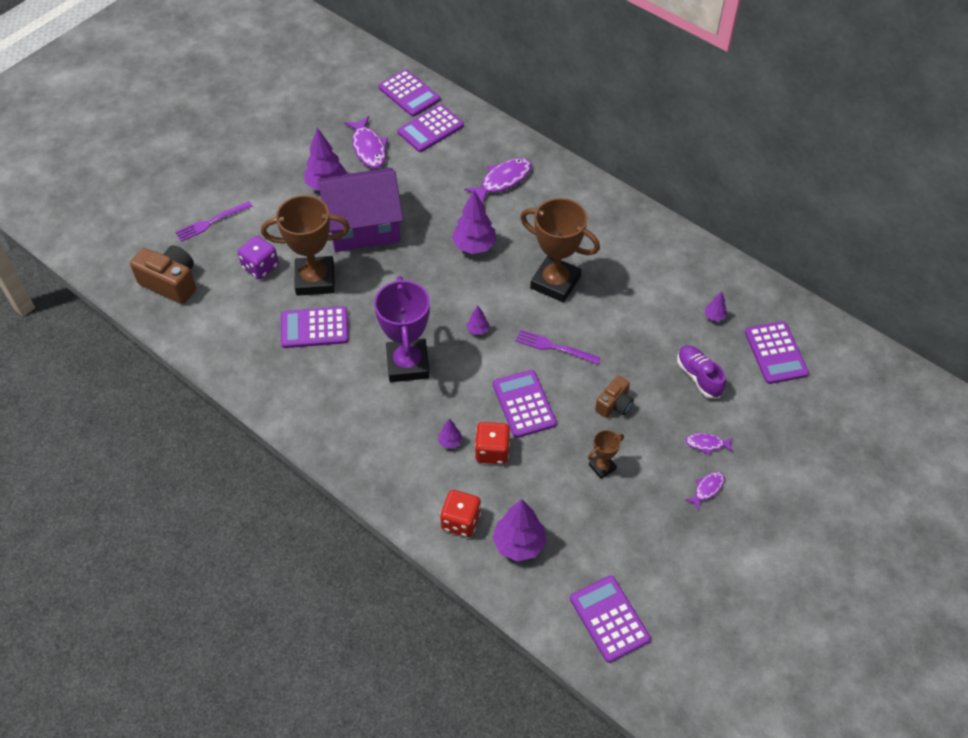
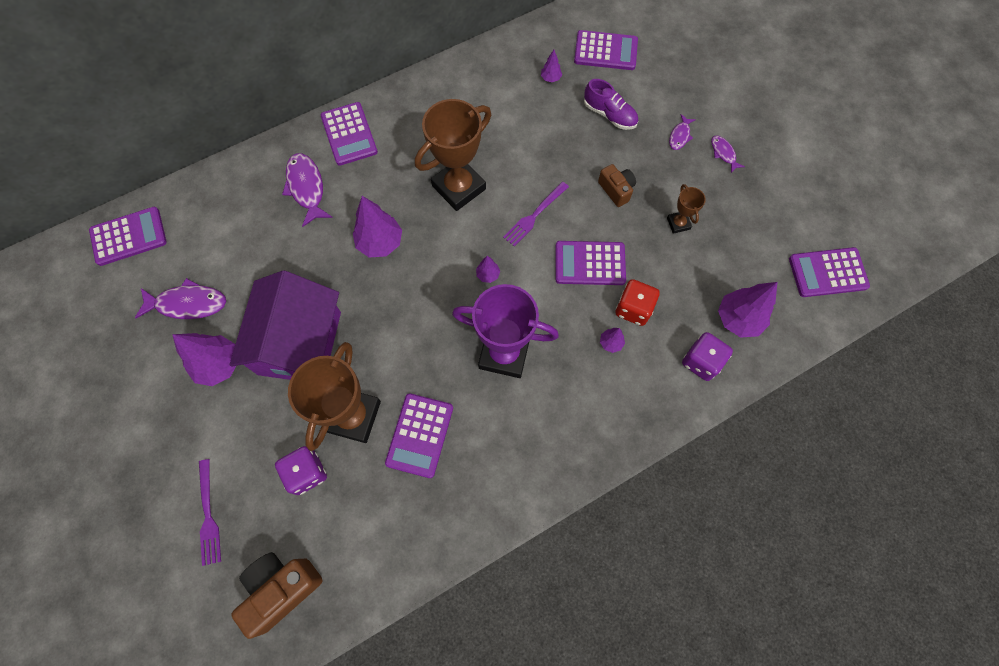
camera: 70 degrees left, 15 degrees up
(430, 129) = (195, 232): purple calculator -> purple calculator (349, 134)
(461, 521) = (701, 362): red dice -> purple dice
(699, 377) = (609, 115): purple shoe -> purple shoe turned 135 degrees counterclockwise

